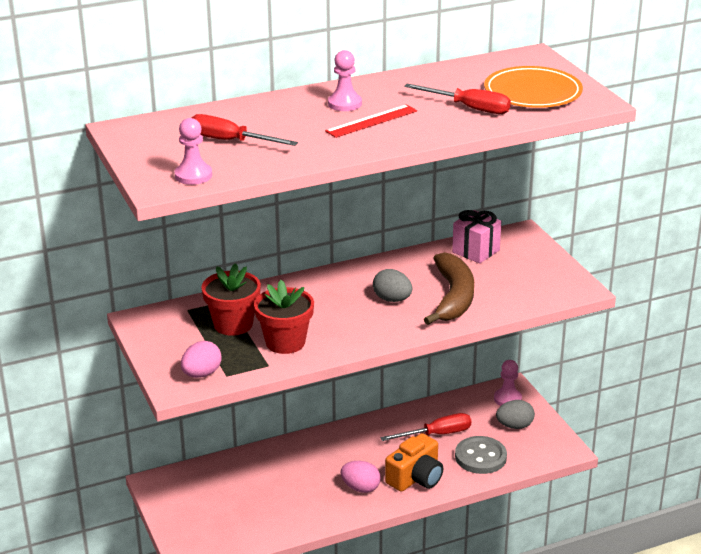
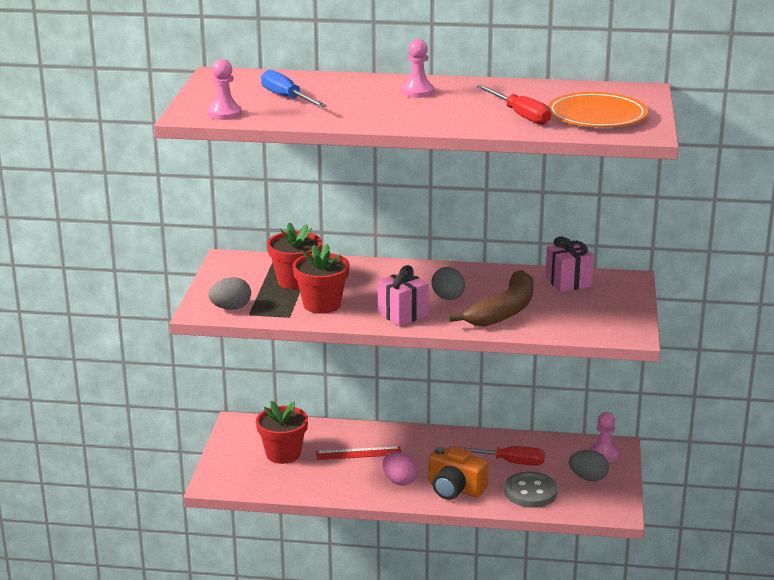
camera: 30 degrees right, 5 degrees down
(201, 374) = (231, 308): pink egg -> grey egg
(229, 499) = (283, 454): none -> red flower pot
(230, 141) = (287, 98): red screwdriver -> blue screwdriver
(370, 329) = (403, 314): none -> pink gift
(371, 121) = (421, 107): red ruler -> red ruler (358, 453)
(416, 478) = (455, 489): orange camera -> orange camera turned 45 degrees clockwise

